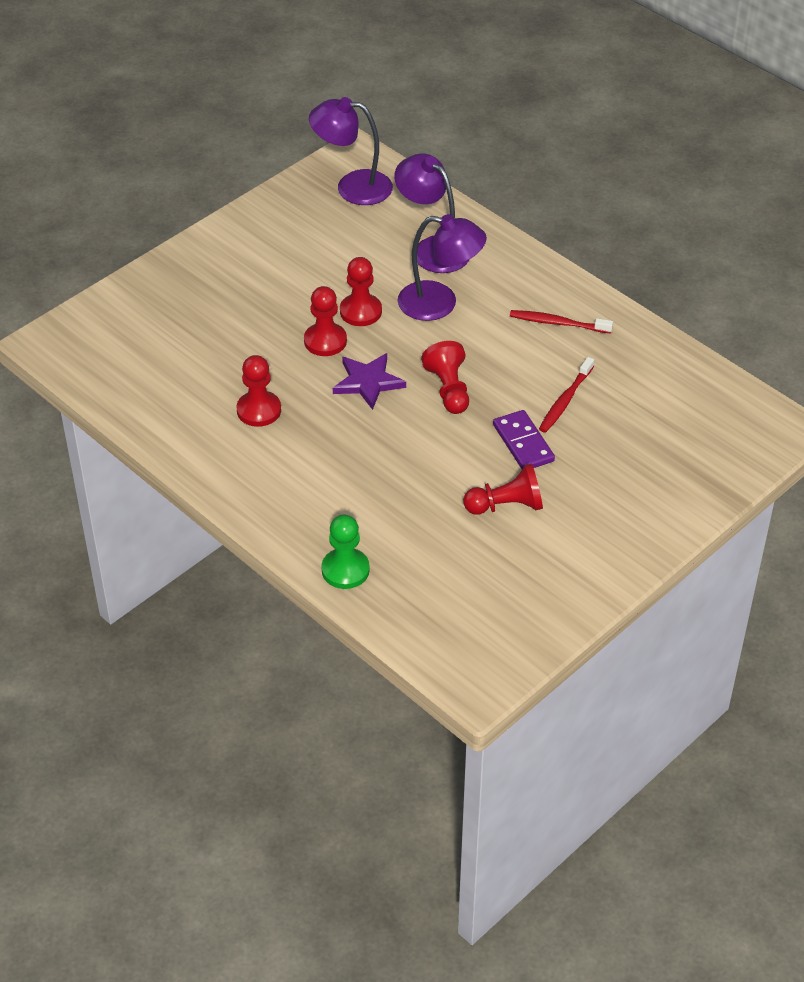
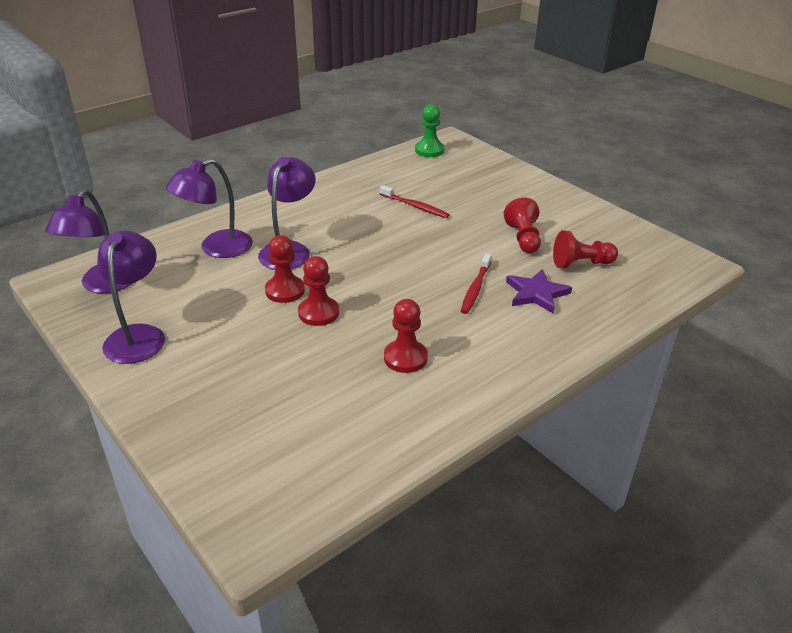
camera: 85 degrees left, 10 degrees down
(276, 228) = (138, 335): none -> purple lamp
(345, 570) = (602, 317): green pawn -> green pawn (429, 150)
(368, 382) = (378, 292): purple star -> purple star (536, 293)
(448, 389) = (395, 253): red pawn -> red pawn (581, 263)
(523, 443) = (458, 226): purple domino -> none
(558, 323) = (330, 201): red toothbrush -> red toothbrush (475, 288)

